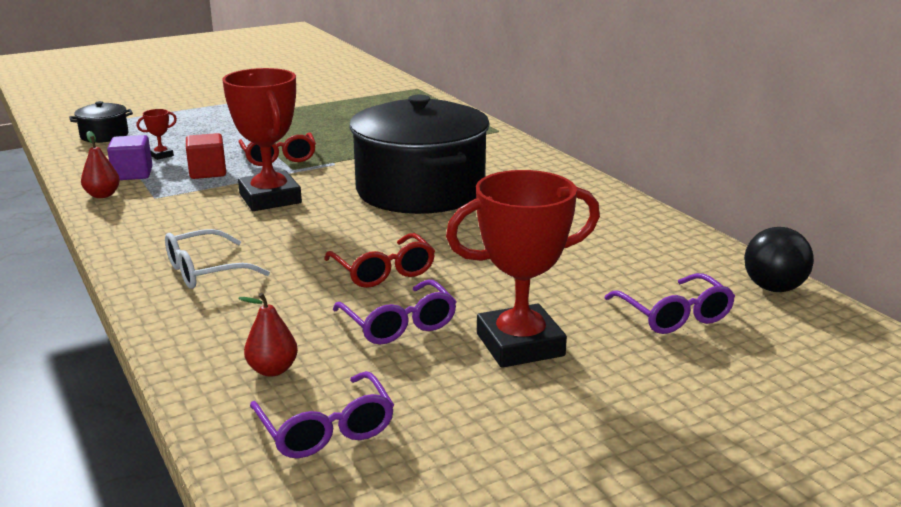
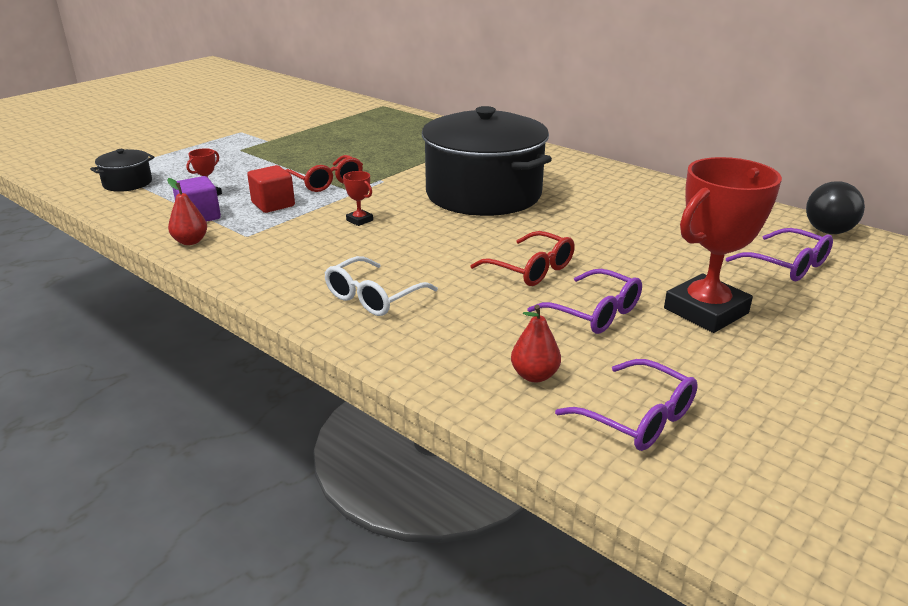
camera: 20 degrees left, 5 degrees up
(270, 198) = (359, 220): red trophy -> red trophy, size x0.40

